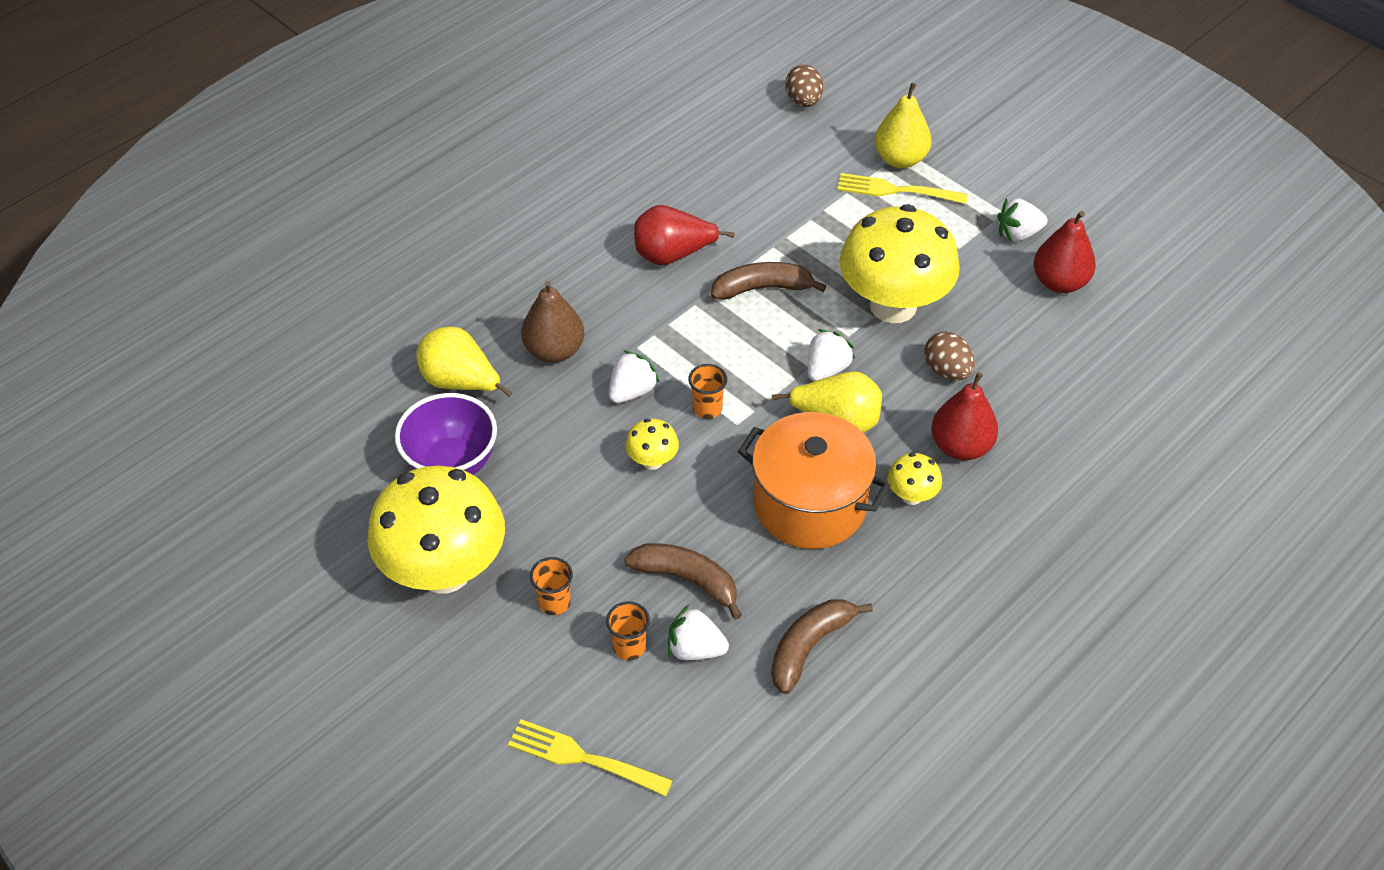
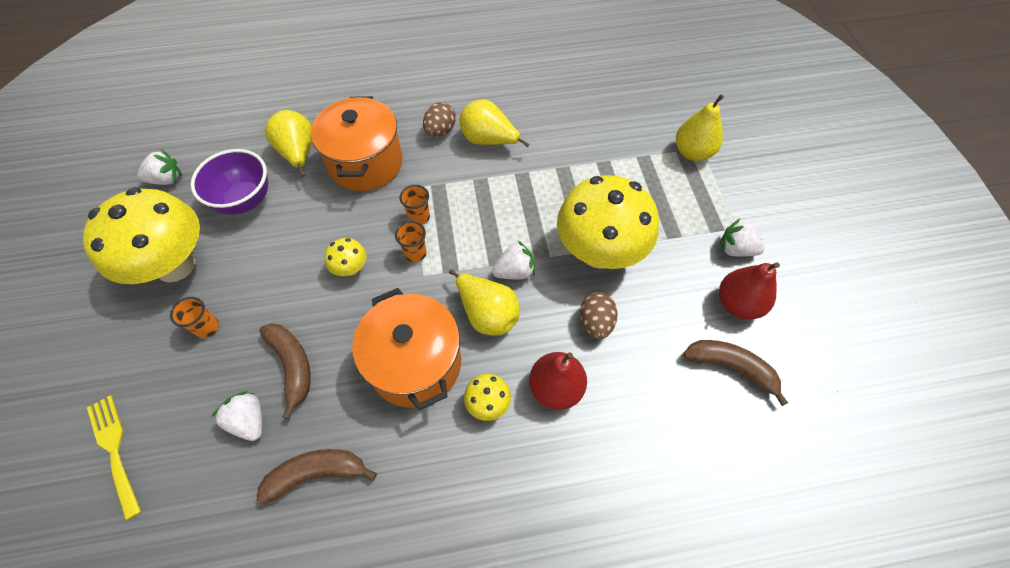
camera: 35 degrees right, 10 degrees up
(554, 350) = (365, 163): brown pear -> orange pot
(629, 647) = (215, 390): orange cup -> orange cup (419, 217)
(632, 391) = (383, 214): white strawberry -> white strawberry (167, 179)
(673, 255) = (488, 140): red pear -> yellow pear
(762, 288) = (523, 192): brown banana -> brown banana (731, 367)
(803, 101) = (659, 83): brown egg -> brown egg (440, 131)
(897, 190) = (672, 172): yellow fork -> none

